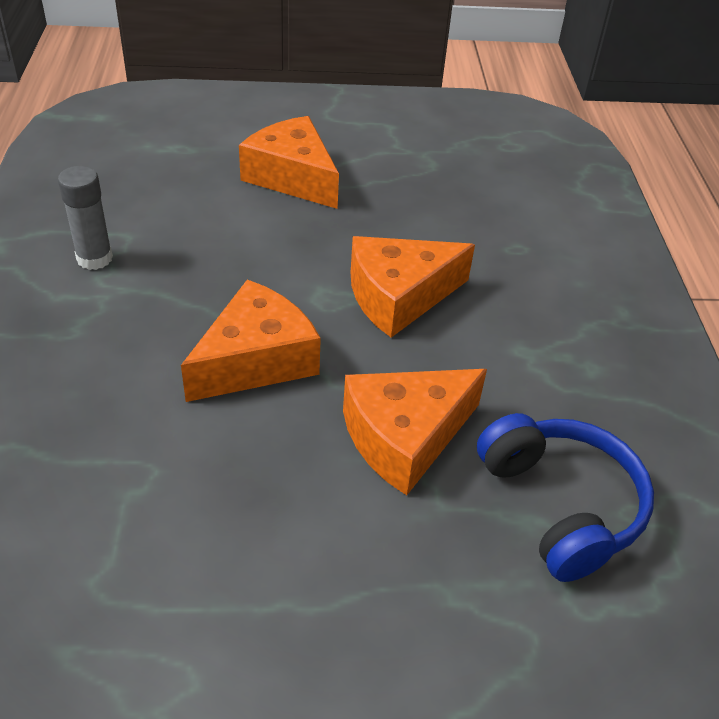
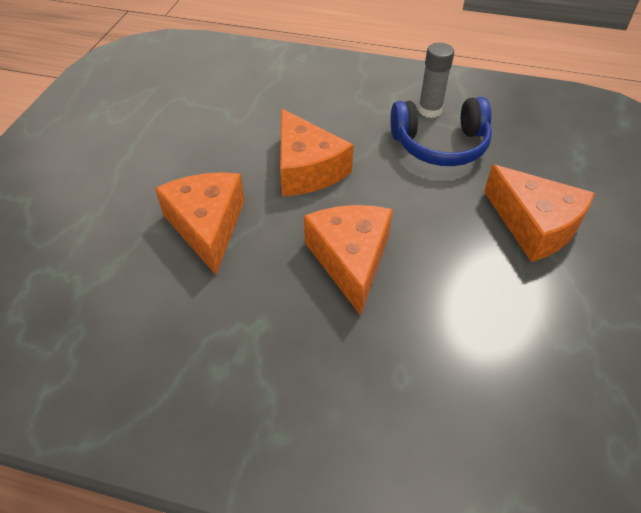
camera: 110 degrees right, 5 degrees up
(292, 177) = (534, 225): orange cheese -> orange cheese turned 75 degrees clockwise
(561, 505) = (107, 292): blue headphones -> blue headphones (440, 145)

